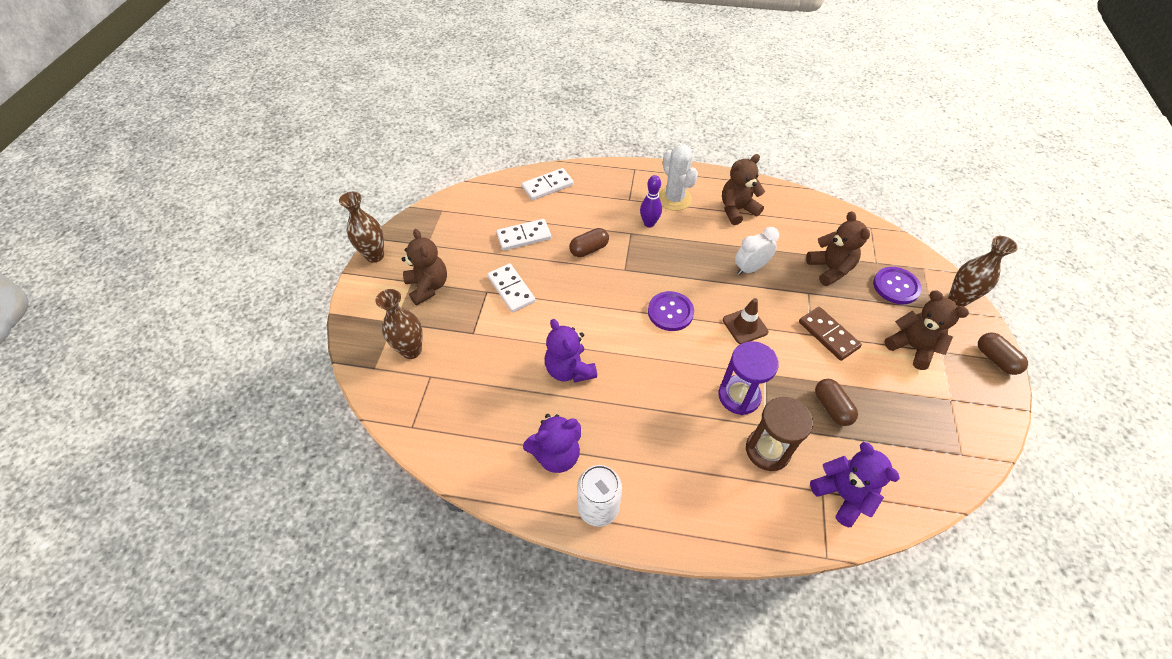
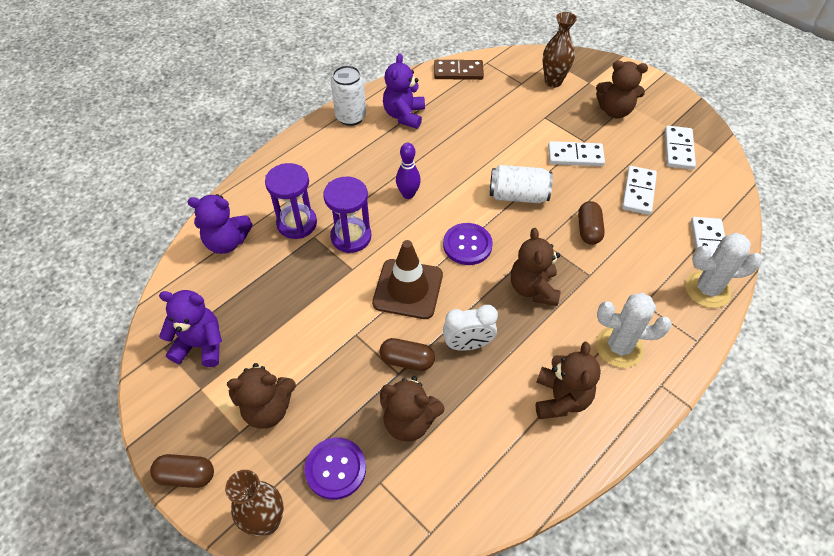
camera: 125 degrees right, 0 degrees up
(375, 256) = (674, 94): brown vase -> none
(453, 230) = (678, 149): none -> white domino
(569, 370) = (465, 153): purple teddy bear -> purple teddy bear (200, 345)
(589, 176) = (707, 289): none -> white cactus
(590, 305) = (518, 195): none -> white can
(649, 223) = (593, 298): purple bowling pin -> purple bowling pin (408, 194)
(671, 256) = (533, 288): none -> brown teddy bear
(745, 326) = (408, 289): brown traffic cone -> brown traffic cone, size x1.58
(750, 268) = (468, 344): white clock -> white clock turned 75 degrees clockwise
(767, 450) = (297, 223): brown hourglass -> purple hourglass
(828, 335) = (342, 348): brown domino -> brown domino (458, 72)
(831, 407) = (284, 290): brown capsule -> brown capsule (407, 360)

